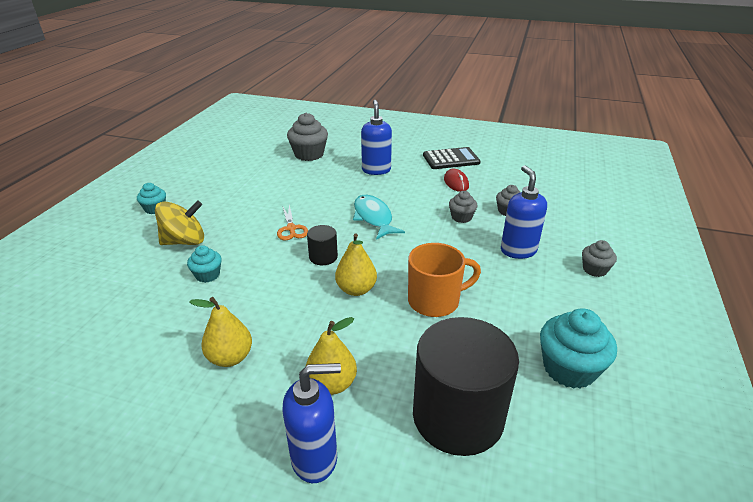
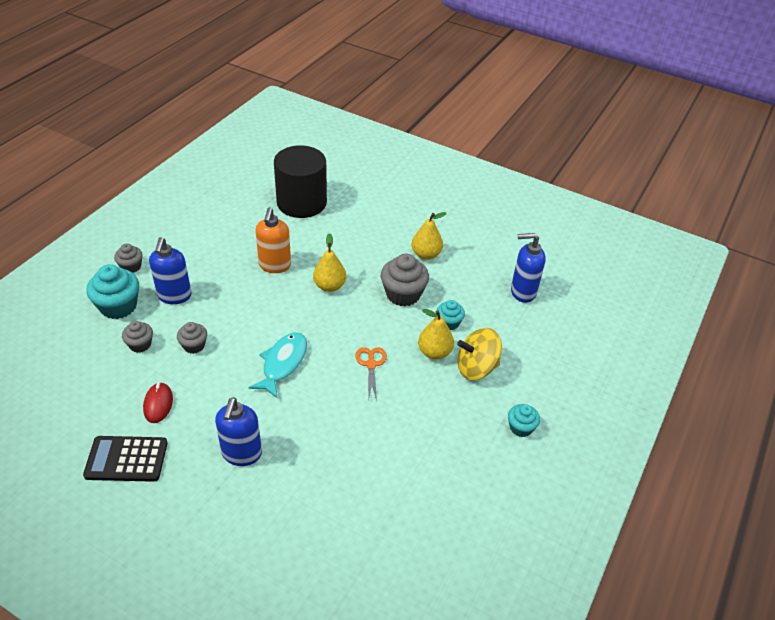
camera: 170 degrees left, 10 degrees up
(309, 154) = (322, 519): grey cupcake -> grey cupcake (403, 294)
(315, 458) = (381, 200): blue soap dispenser -> blue soap dispenser (522, 292)
(323, 257) = (347, 323): black cylinder -> none
(332, 384) = (365, 229): yellow pear -> yellow pear (434, 352)
(373, 218) = (283, 363): turquoise fish -> turquoise fish turned 150 degrees counterclockwise
(435, 301) = (275, 266): orange mug -> orange soap dispenser
(569, 369) = (221, 211): turquoise cupcake -> turquoise cupcake (118, 306)

